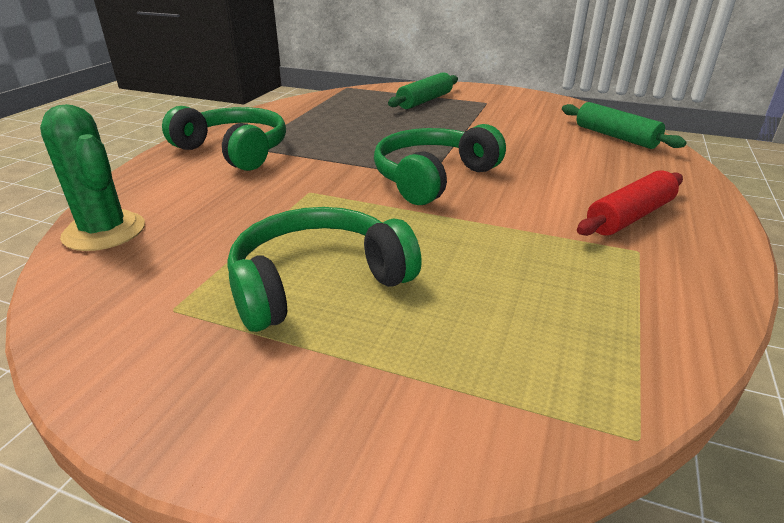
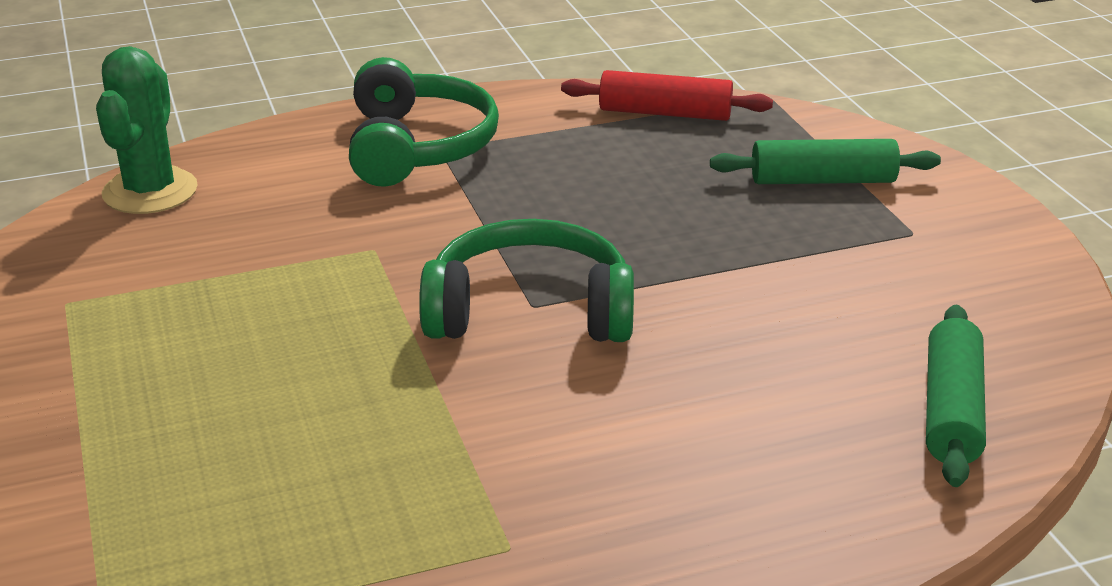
camera: 50 degrees right, 0 degrees up
(317, 282) = (186, 352): green headphones -> none
(629, 217) = (614, 513): red rolling pin -> red rolling pin (665, 113)

